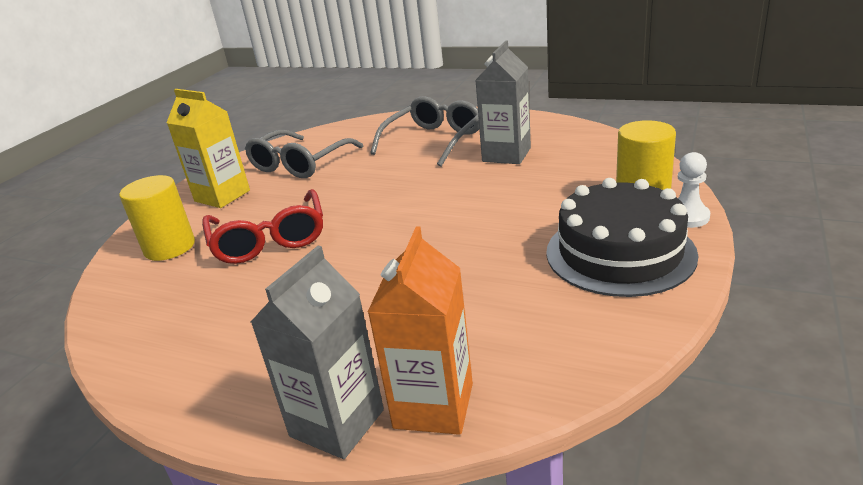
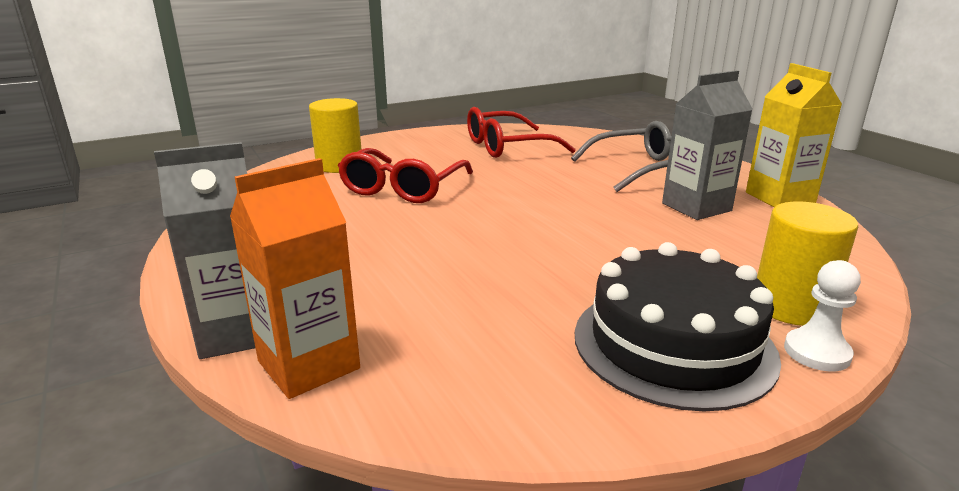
camera: 35 degrees right, 5 degrees down
(222, 196) = (421, 147): yellow carton -> yellow carton (780, 198)
(300, 164) = (507, 146): grey glasses -> red glasses

